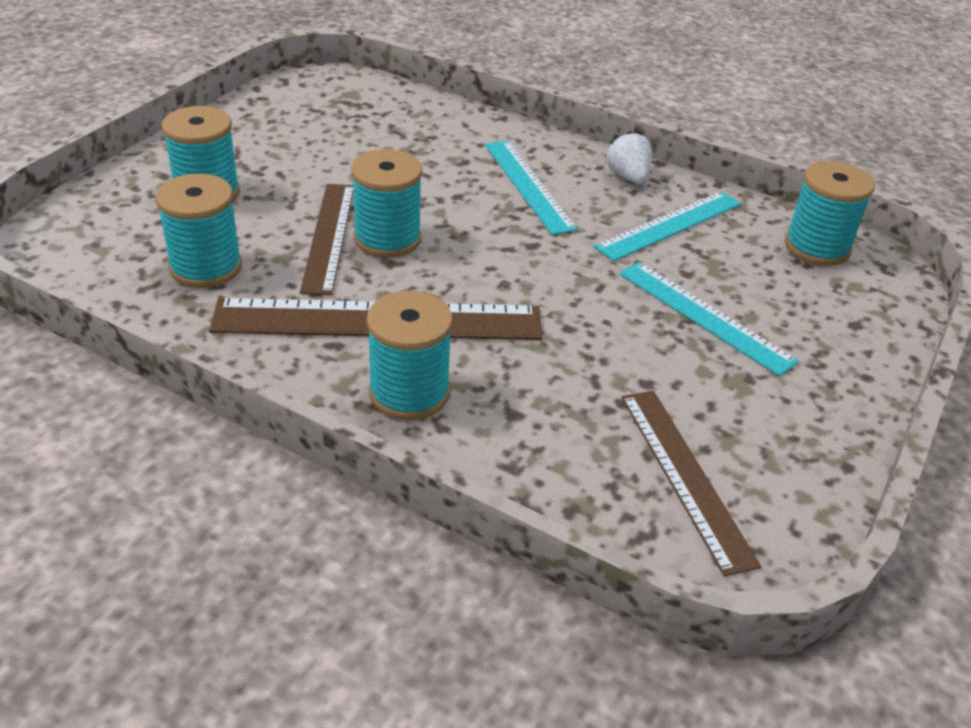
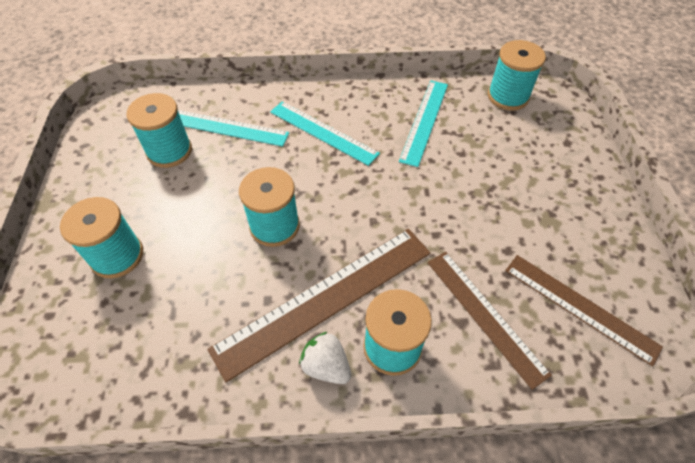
camera: 30 degrees left, 15 degrees up
(206, 267) = (174, 325): turquoise spool -> turquoise spool (169, 151)
(329, 236) = (235, 246): brown ruler -> brown ruler (485, 315)
(628, 177) = (373, 95): white strawberry -> white strawberry (326, 366)
(704, 316) = (496, 181): turquoise ruler -> turquoise ruler (228, 128)

